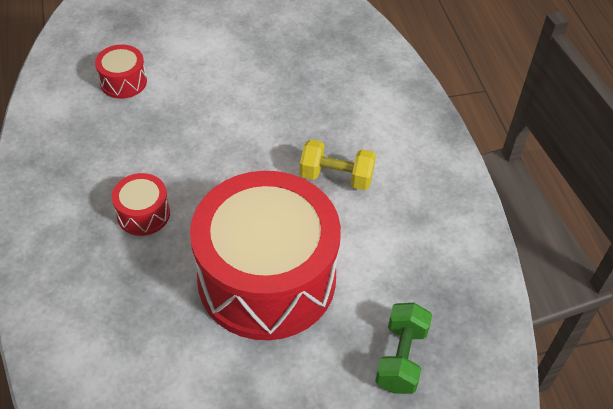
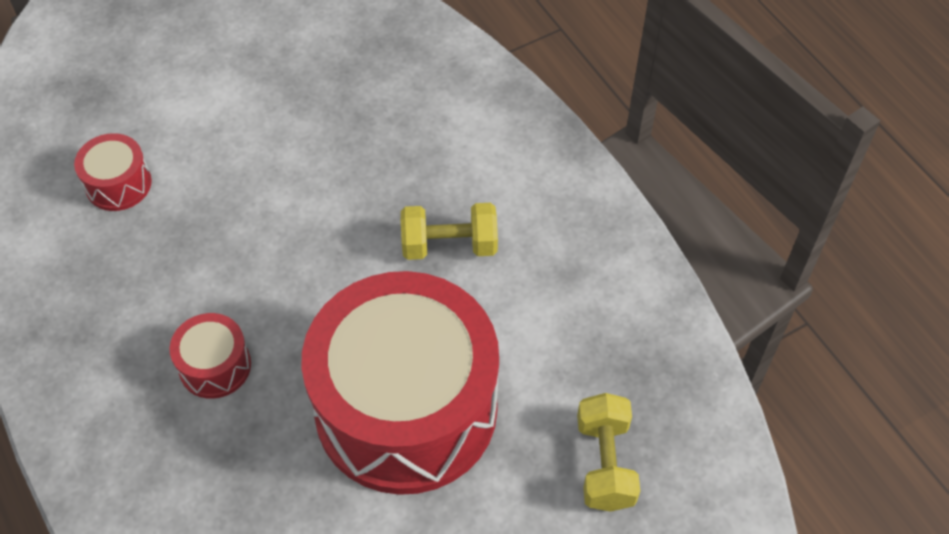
camera: 15 degrees left, 5 degrees up
(401, 358) = (604, 463): green dumbbell -> yellow dumbbell

